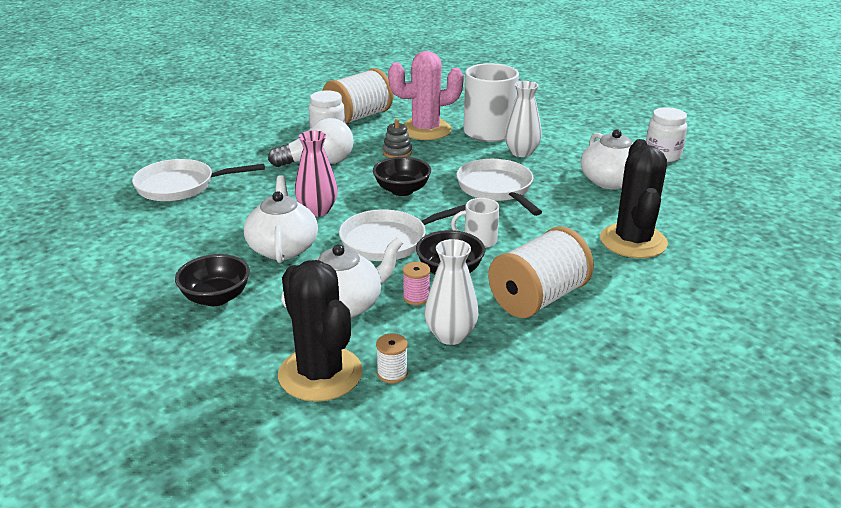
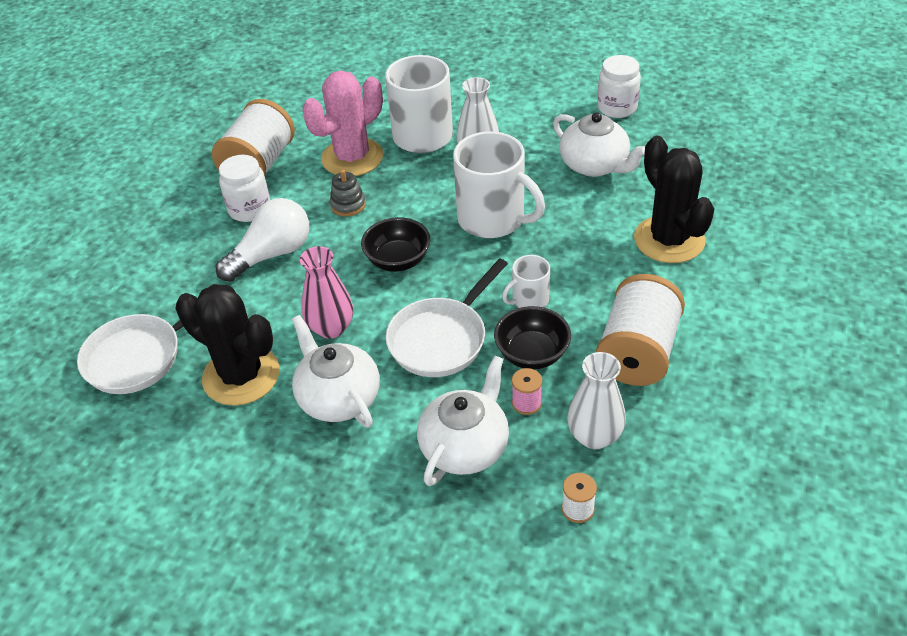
camera: 25 degrees left, 15 degrees up
(216, 298) = (326, 499): black bowl -> none
(320, 374) = (513, 543): black cactus -> black cactus (241, 376)
(497, 189) = (493, 219): white pan -> white mug

